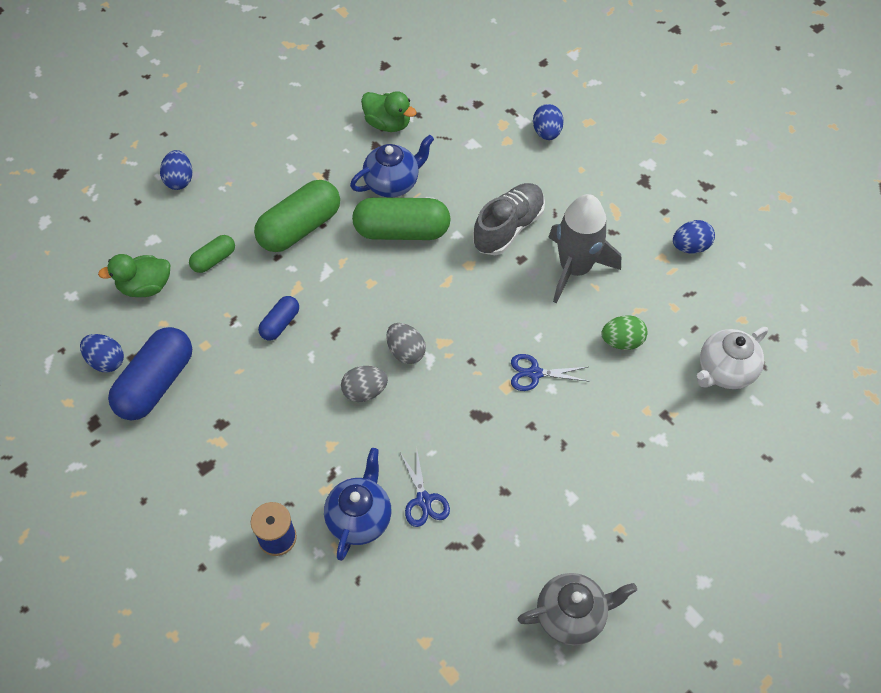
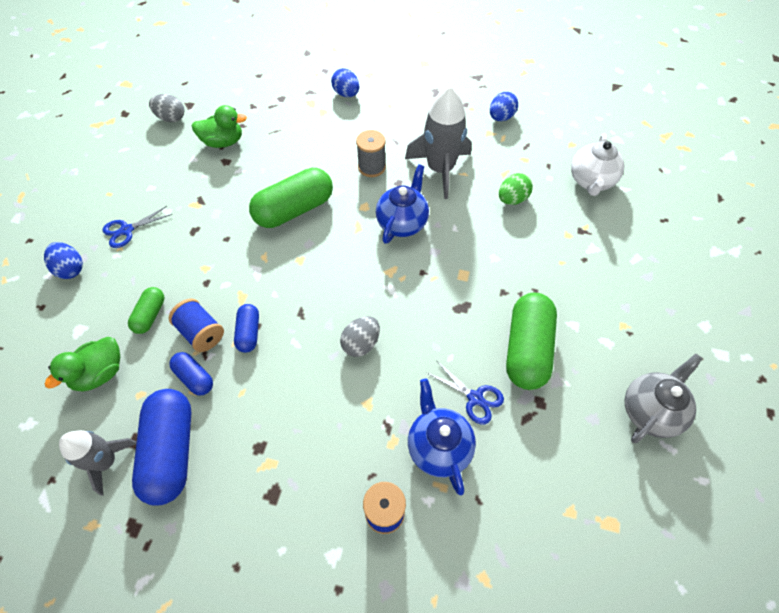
camera: 35 degrees left, 0 degrees up
(106, 361) = (106, 461): blue egg -> grey rocket
(212, 335) = (194, 378): none -> blue capsule
(243, 300) = (201, 333): none -> blue spool
(300, 228) = (209, 250): green capsule -> green capsule (527, 349)
(393, 183) = (260, 180): blue teapot -> blue teapot (402, 223)
(406, 351) = (368, 294): grey egg -> grey egg (171, 118)
(508, 228) = (371, 167): grey shoe -> grey spool
(534, 373) = (474, 254): blue scissors -> blue scissors (127, 230)

